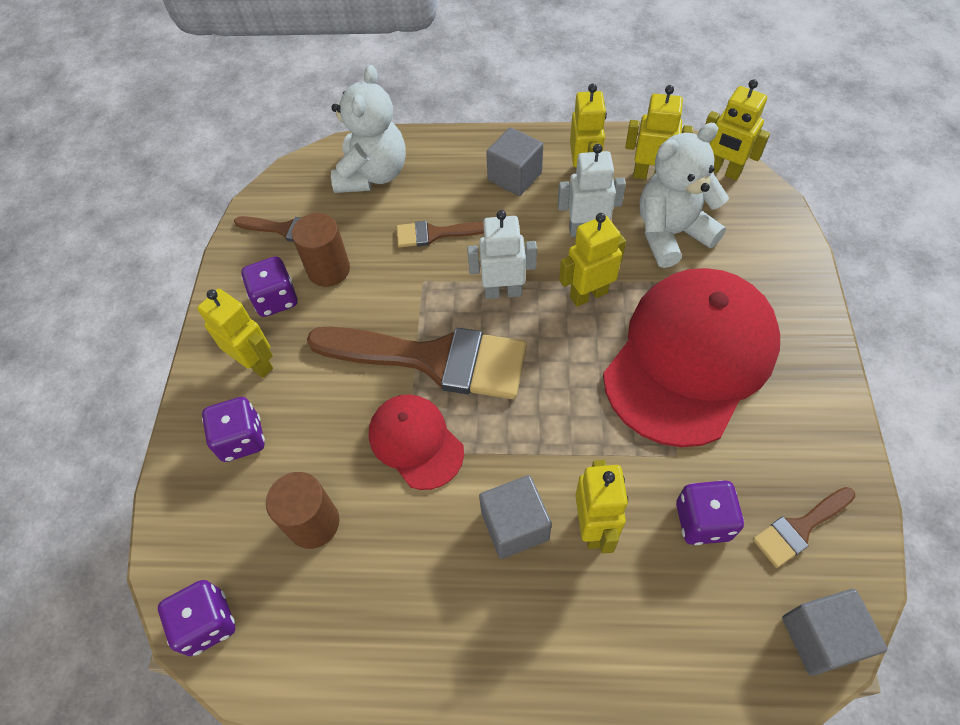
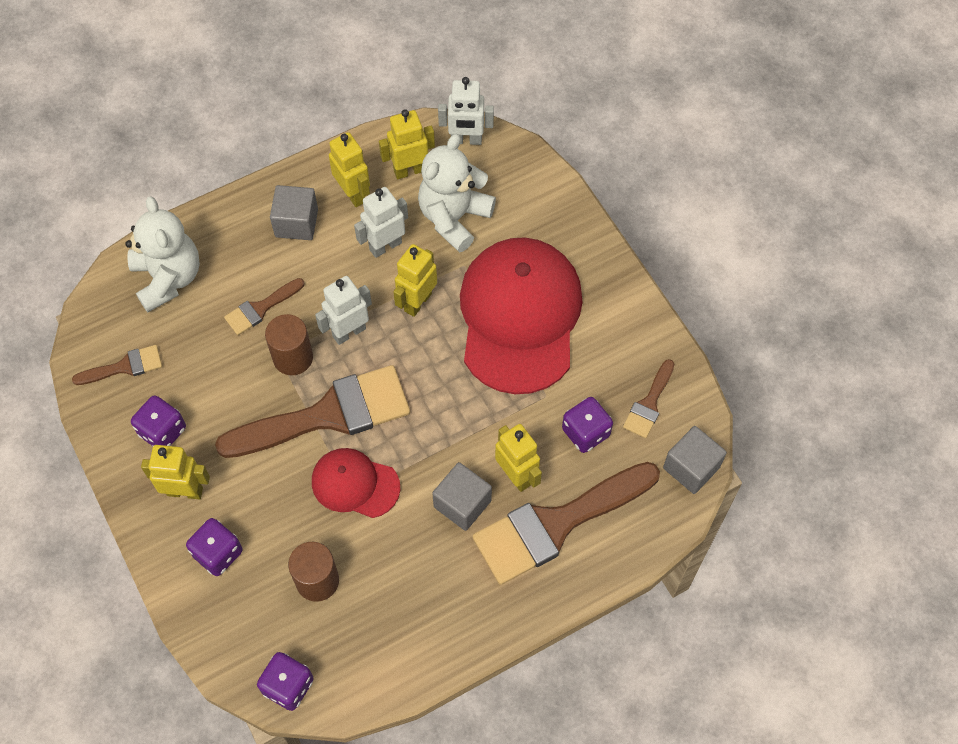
camera: 35 degrees left, 5 degrees up
(328, 270) = (190, 384): brown cylinder -> brown cylinder (293, 357)
(610, 612) = (556, 524): none -> brown brush
(723, 171) = (466, 140): yellow robot -> white robot

